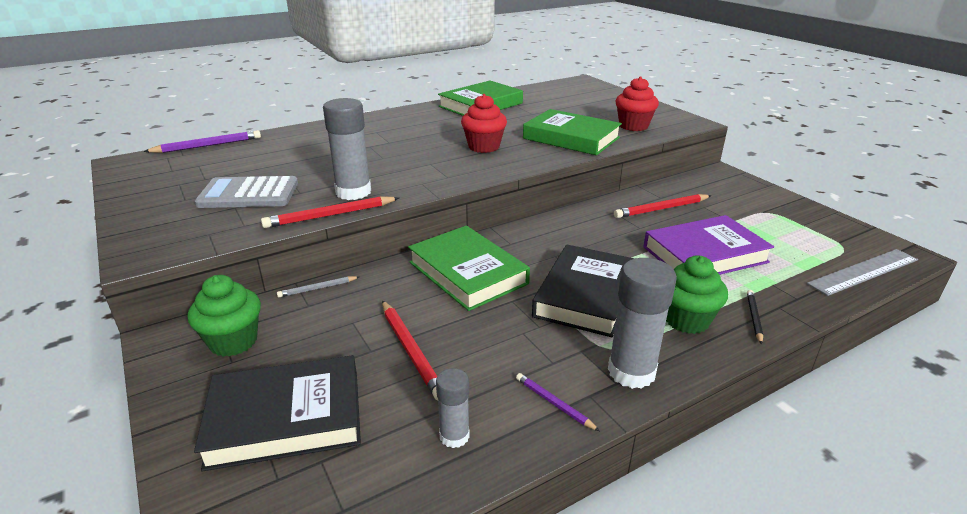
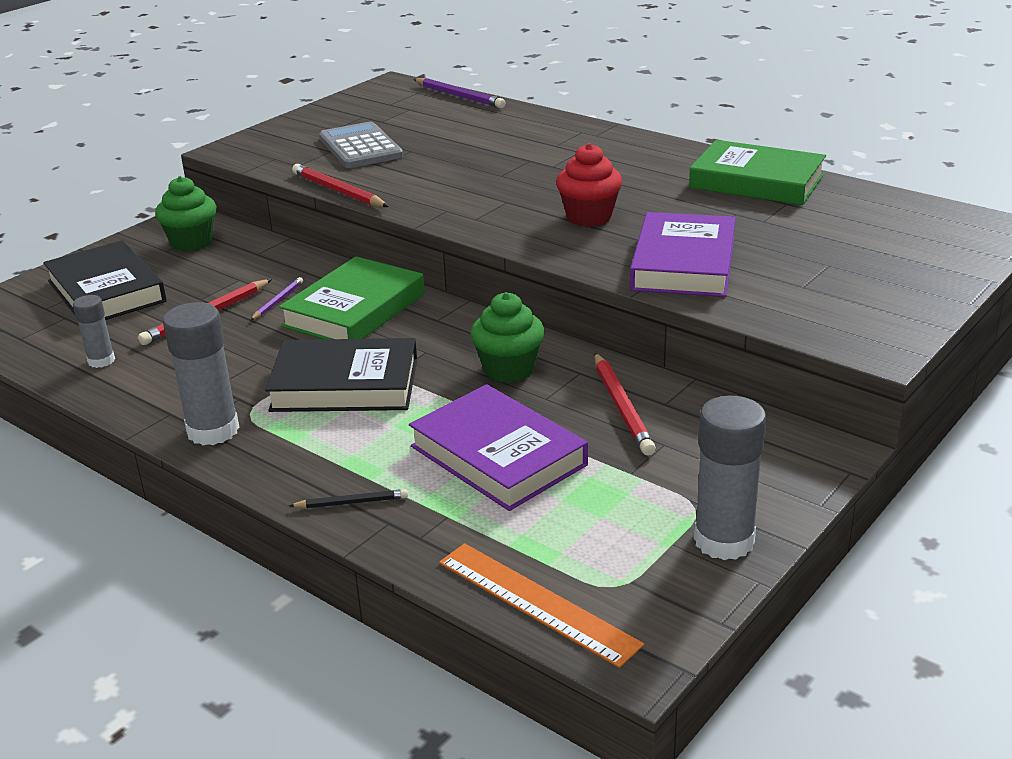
camera: 70 degrees right, 0 degrees up
(317, 288) = (285, 248): grey pencil -> none
(353, 192) = (397, 186): grey glue stick -> grey glue stick (724, 540)
(554, 403) = (153, 397): purple pencil -> purple pencil (278, 301)
(571, 138) = (683, 263): green book -> purple book
(633, 126) = (794, 301): red cupcake -> none
(661, 209) = (621, 407): red pencil -> red pencil turned 150 degrees counterclockwise
(686, 320) = (324, 455): green cupcake -> green cupcake (509, 369)
(863, 272) = (536, 602): grey ruler -> orange ruler

